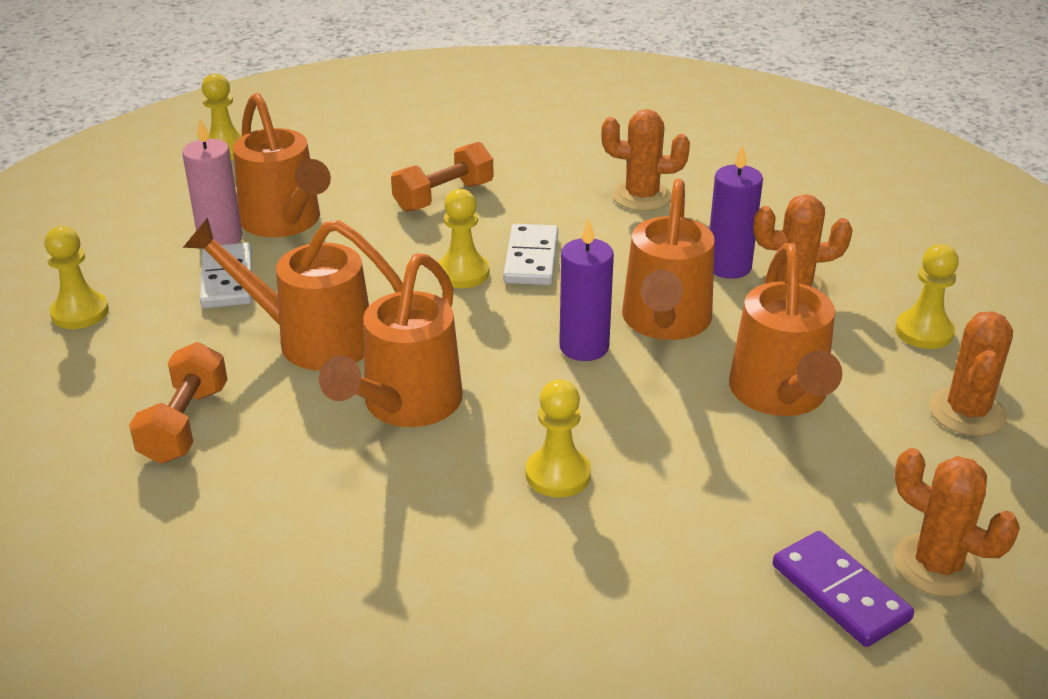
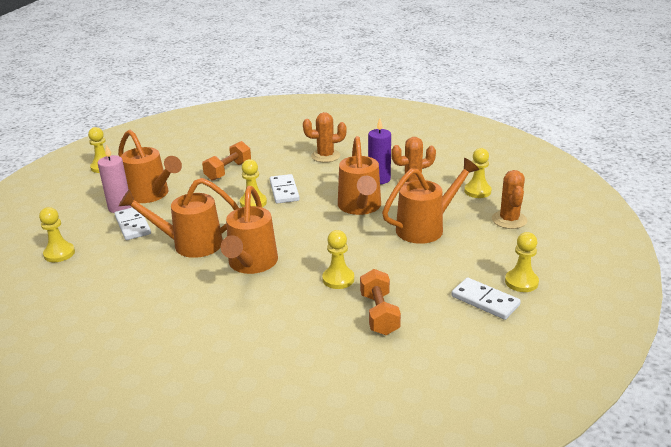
camera: 15 degrees left, 5 degrees down
(185, 424) = (141, 293): orange dumbbell -> orange dumbbell (379, 314)
(584, 347) = (326, 224): purple candle -> none
(780, 395) = (425, 228): orange watering can -> orange watering can turned 105 degrees counterclockwise
(840, 592) = (485, 301): purple domino -> white domino
(937, 565) = (521, 282): orange cactus -> yellow pawn

